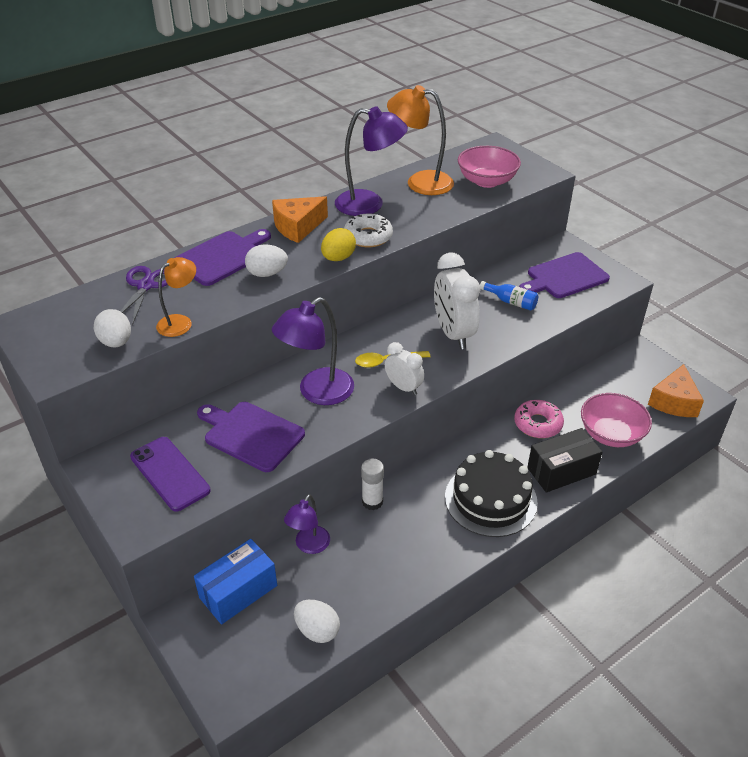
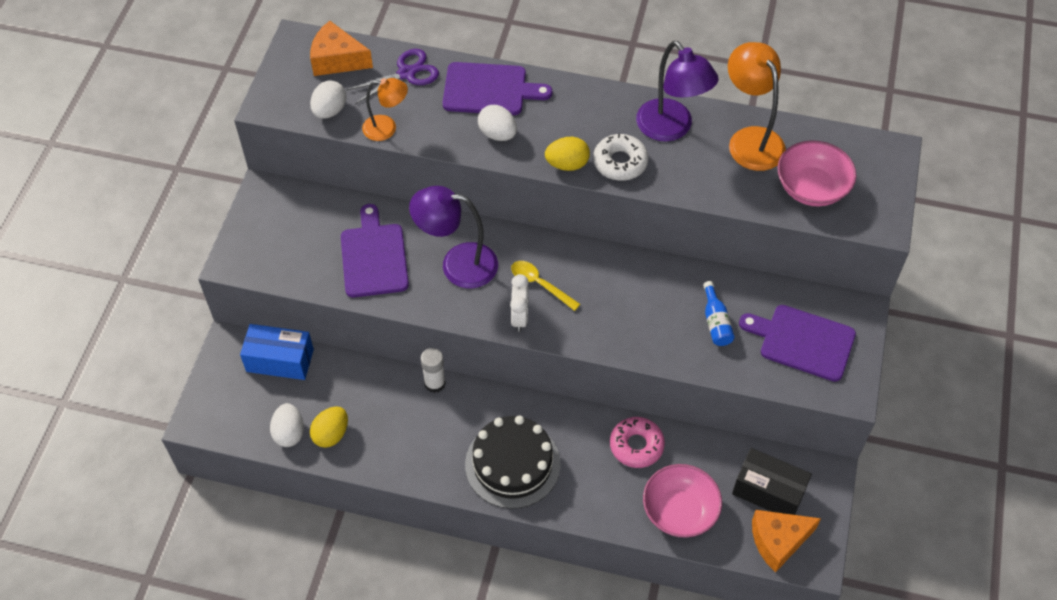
camera: 50 degrees right, 15 degrees up
(170, 473) = (294, 239): purple phone -> none
(298, 227) = (582, 105): orange cheese -> orange cheese (337, 60)
(309, 546) = (356, 373): purple lamp -> none
(349, 600) = (331, 434): none -> yellow egg
(453, 334) = (624, 307): white clock -> none
(561, 471) = (594, 497): black box -> black box (768, 491)

